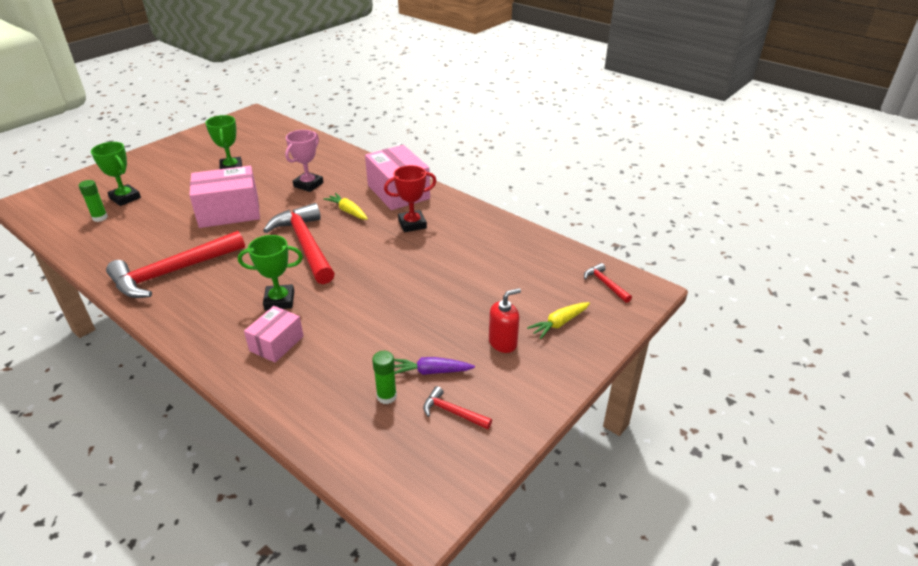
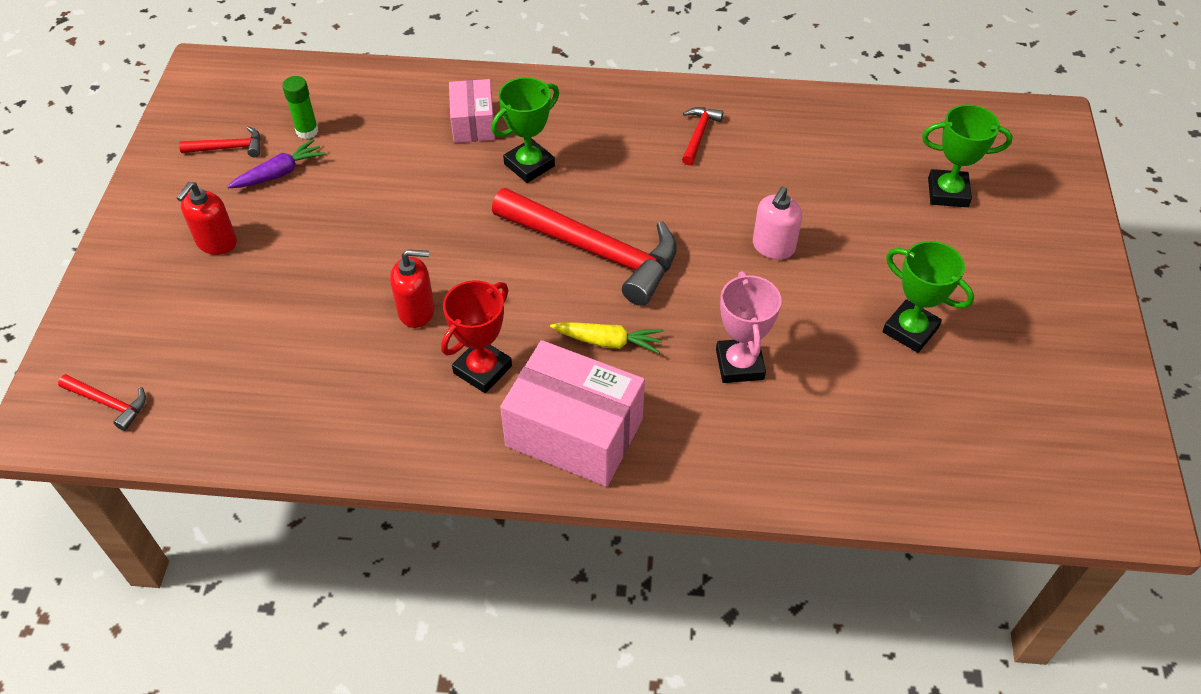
camera: 145 degrees right, 15 degrees up
(100, 218) = (916, 150): green glue stick -> none
(173, 272) = (698, 135): red hammer -> red hammer, size x0.44
(229, 212) = (773, 247): pink box -> pink soap dispenser
(419, 257) = (417, 311): none -> red soap dispenser
(559, 324) = (155, 301): yellow carrot -> none

